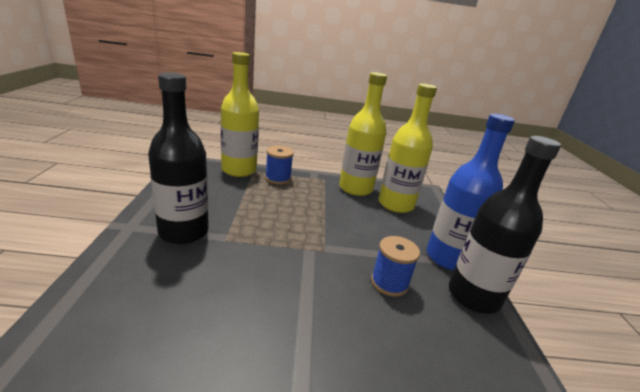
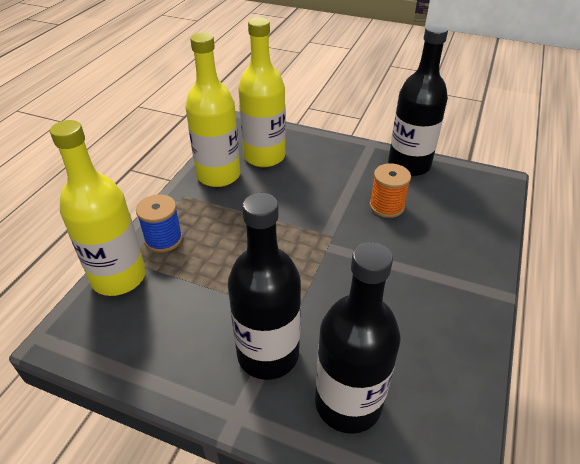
camera: 65 degrees left, 15 degrees up
(135, 277) = (348, 403): none -> black bottle
(389, 283) = (386, 206): blue spool -> orange spool
(448, 257) = (360, 158): blue bottle -> none

